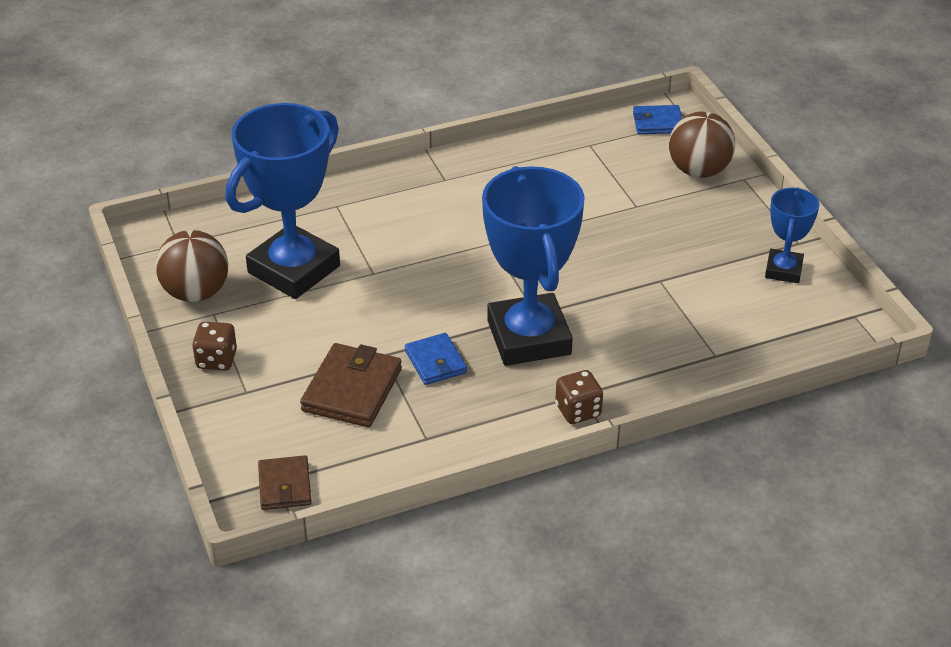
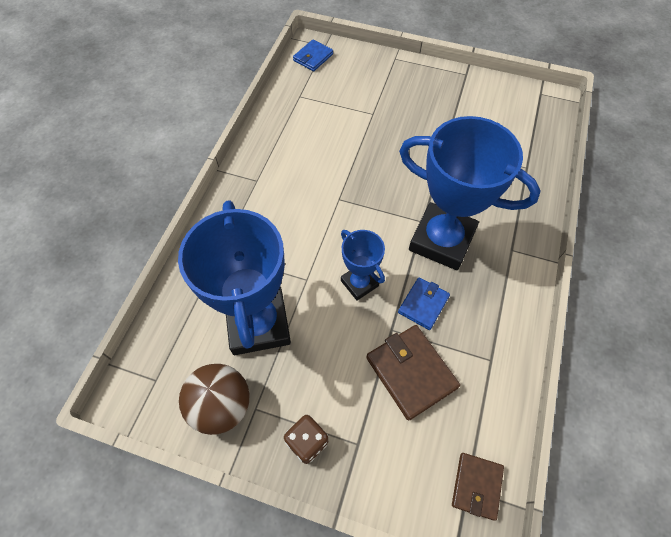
camera: 50 degrees left, 20 degrees up
(285, 486) = (476, 486): brown wallet -> brown wallet turned 75 degrees clockwise
(435, 362) = (423, 304): blue wallet -> blue wallet turned 75 degrees counterclockwise
(578, 411) = (526, 261): brown dice -> none
(698, 171) = (370, 70): brown ball -> none
(783, 270) = (482, 94): blue trophy -> blue trophy (359, 283)

